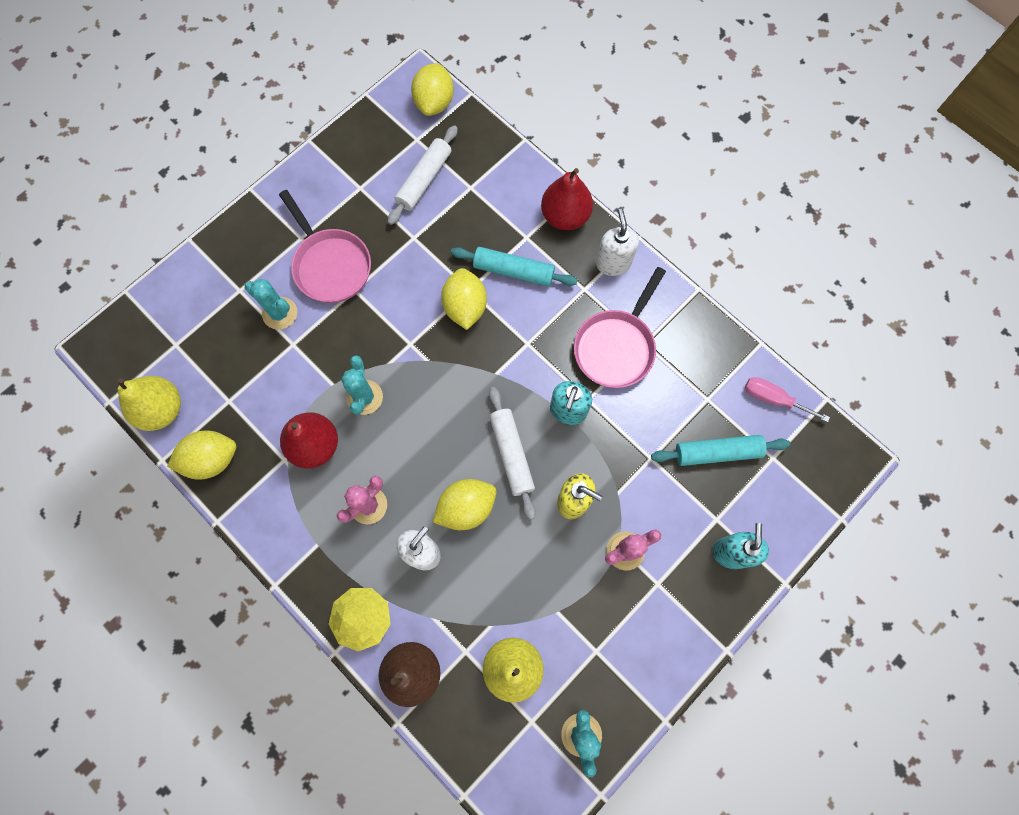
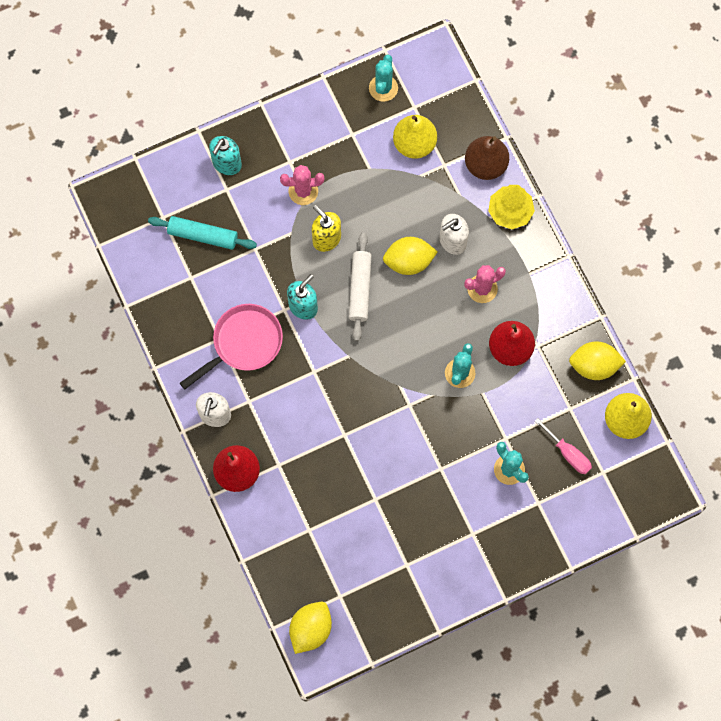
camera: 160 degrees left, 0 degrees up
(330, 265) = (454, 498): pink pan -> none
(424, 180) = (347, 552): white rolling pin -> none
(465, 307) = (353, 420): yellow lemon -> none
(513, 271) = (301, 438): turquoise rolling pin -> none
(773, 399) = (140, 260): pink screwdriver -> pink screwdriver (568, 453)

